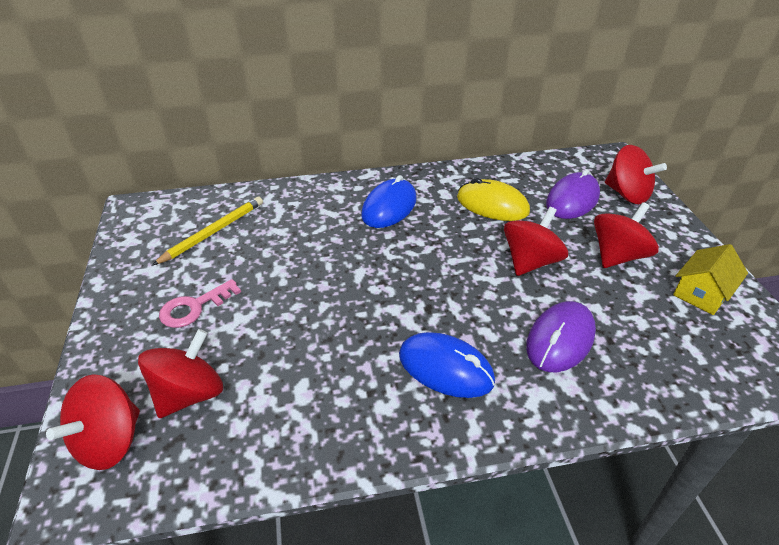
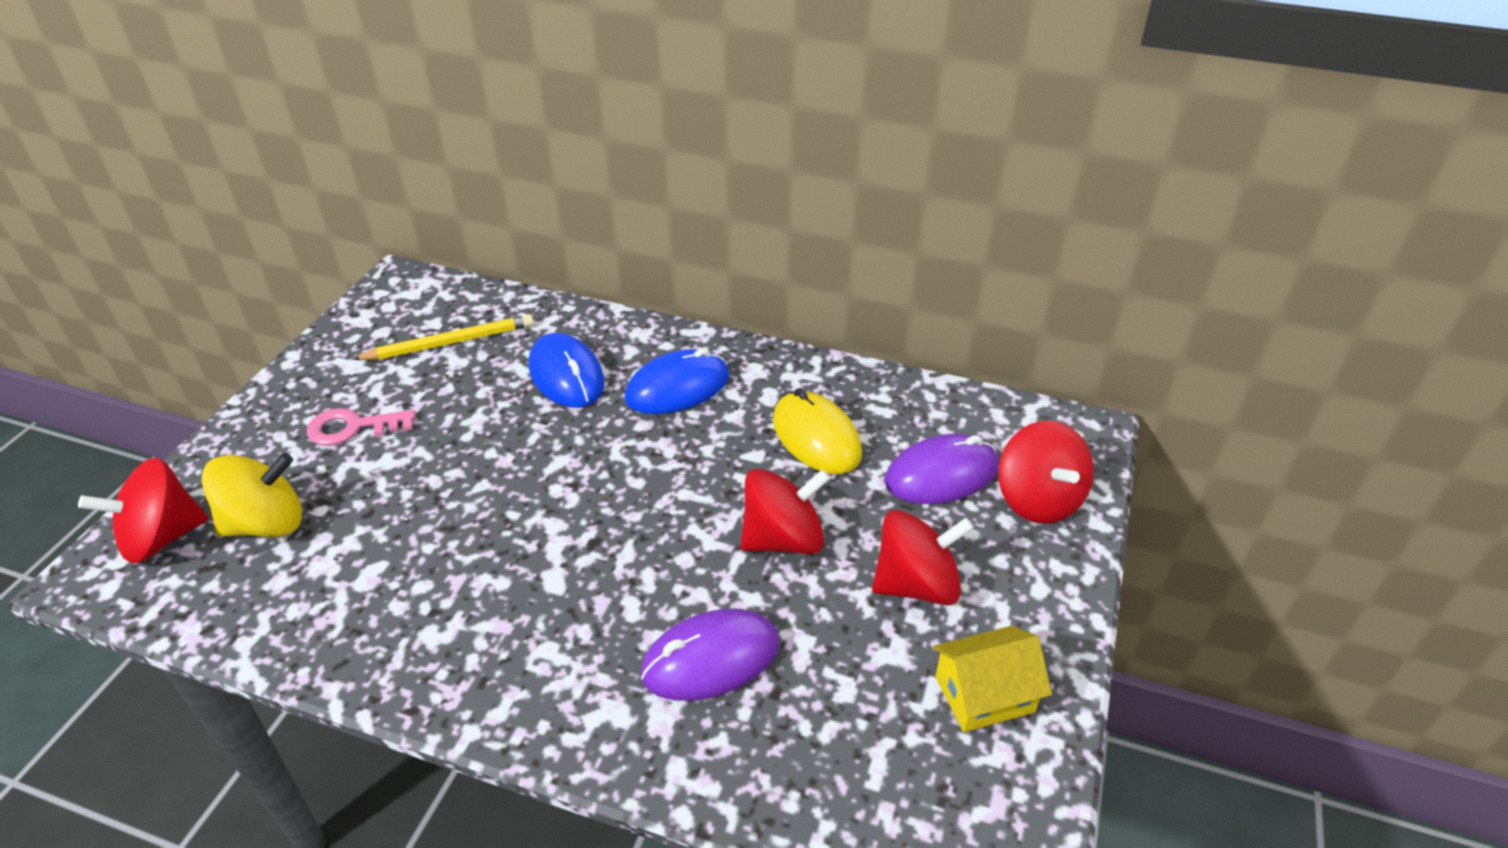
camera: 30 degrees right, 0 degrees up
(189, 394) = (266, 524): red spinning top -> yellow spinning top
(445, 368) = (539, 625): blue mouse -> blue mouse (566, 375)

